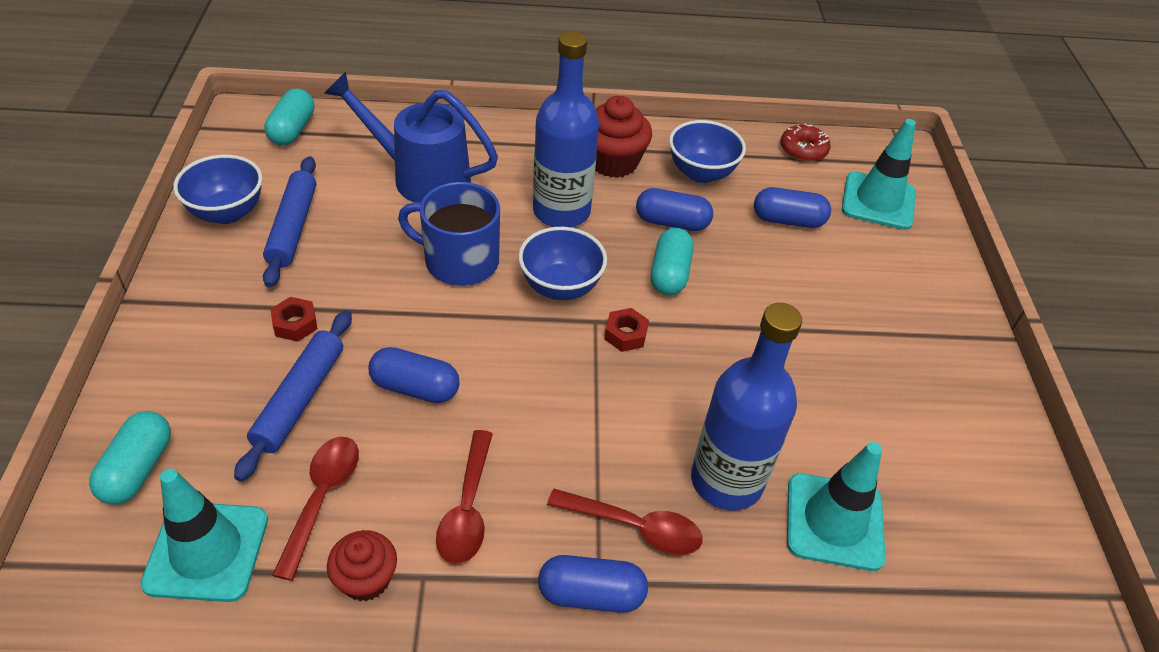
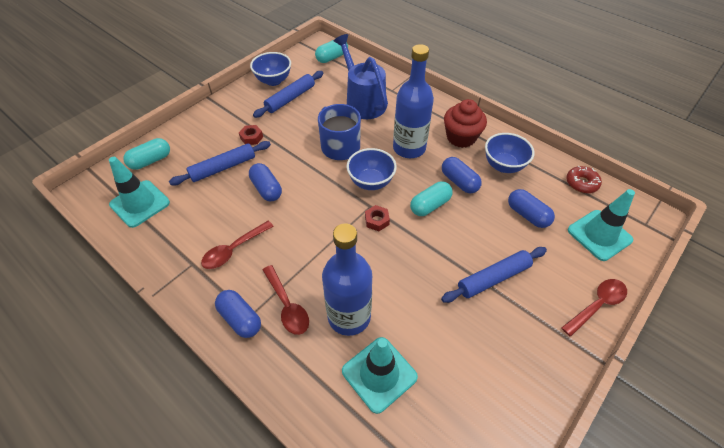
camera: 45 degrees right, 5 degrees up
(322, 498) = (191, 210): red spoon -> red spoon (597, 305)
(366, 579) = (173, 250): red cupcake -> none
(830, 318) = (493, 278): none -> blue rolling pin

